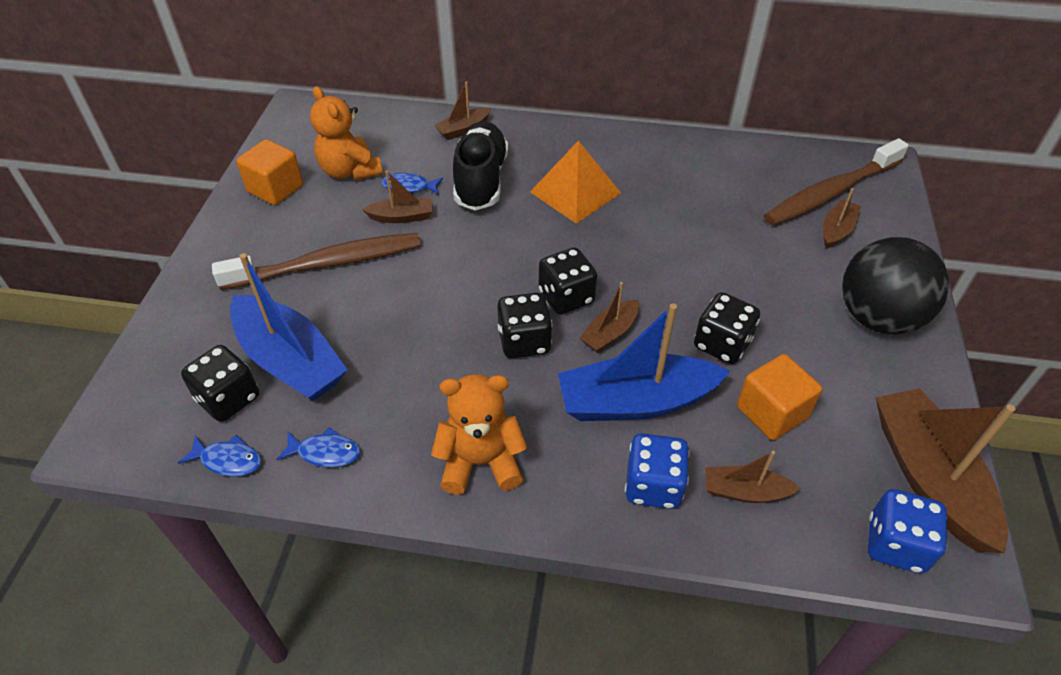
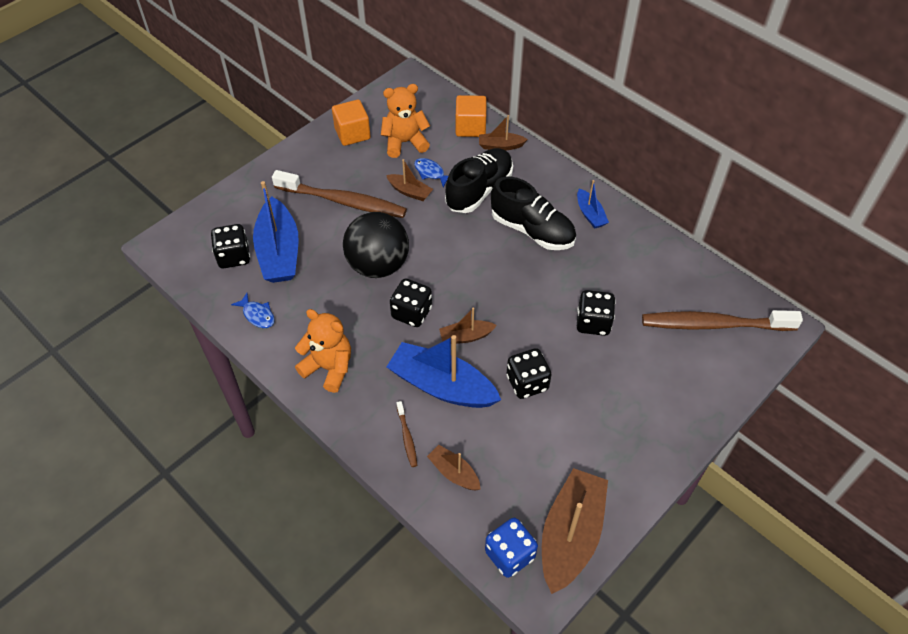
camera: 35 degrees right, 5 degrees up
(228, 460) = (210, 291): blue fish -> none
(350, 171) = (405, 142): orange teddy bear -> orange teddy bear turned 75 degrees clockwise
(566, 297) = (461, 299): black dice -> black dice (593, 323)
(575, 192) = (532, 230): orange pyramid -> black shoe
(617, 151) = (590, 214): none -> blue boat
(653, 485) = (407, 437): blue dice -> brown toothbrush
(772, 412) = (515, 440): orange cube -> orange cube (470, 127)
(836, 230) = (687, 353): brown boat -> none
(877, 317) = (648, 426): black ball -> black ball (378, 265)

